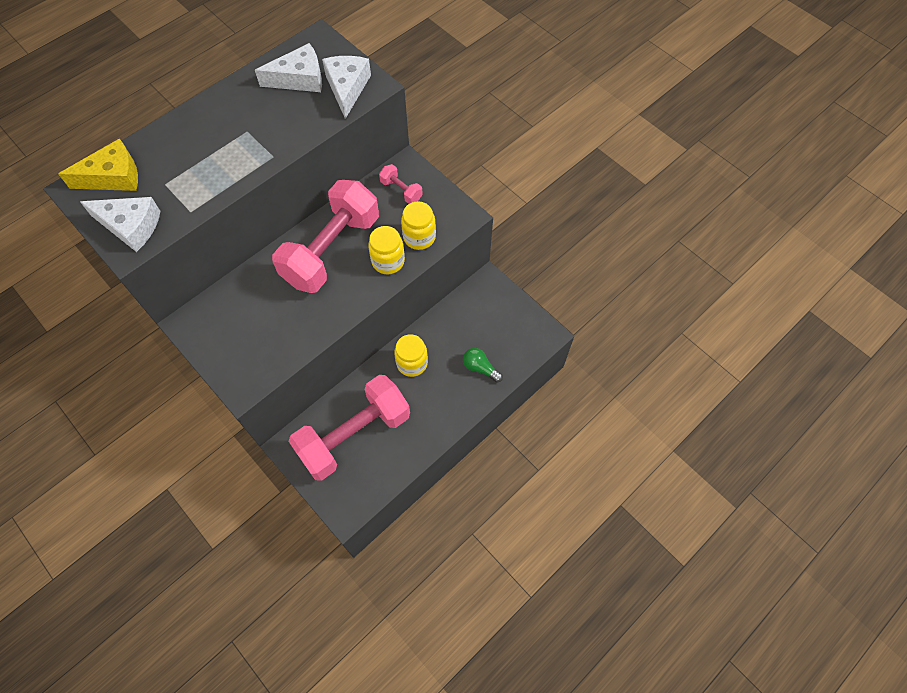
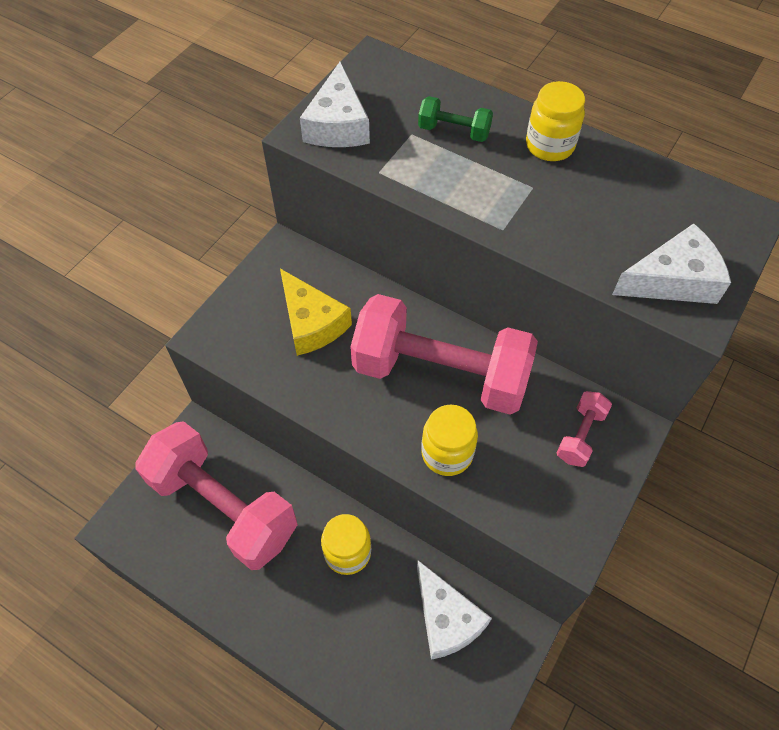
camera: 75 degrees right, 5 degrees down
(113, 177) = (404, 85): yellow cheese -> yellow cheese (311, 323)
(175, 159) = (454, 131): none -> green dumbbell
(299, 79) = (657, 217): white cheese -> white cheese (446, 619)
(419, 237) = (505, 486): yellow jar -> yellow jar (549, 146)
(480, 368) = (364, 659): green light bulb -> none

